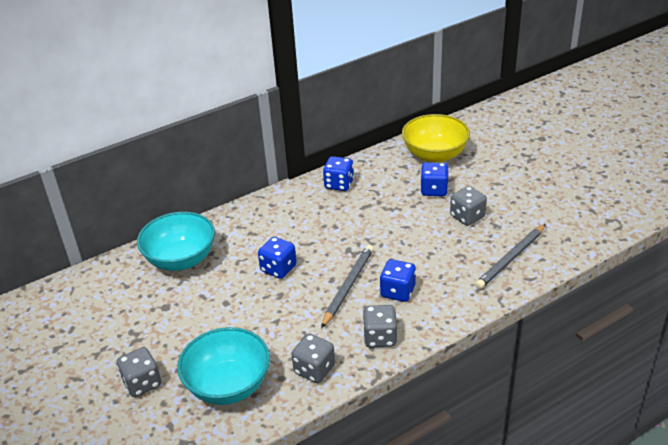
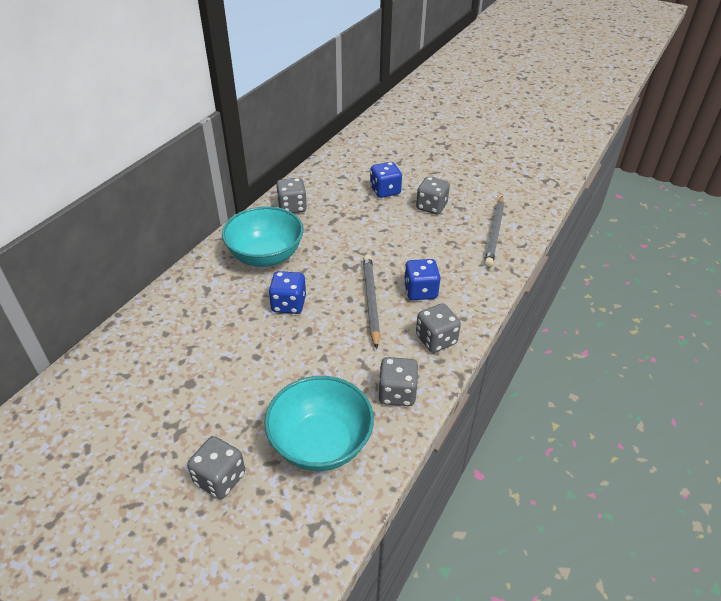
camera: 30 degrees left, 5 degrees up
(181, 260) = (174, 327): turquoise bowl -> turquoise bowl (266, 256)
(339, 184) = (292, 207): blue dice -> grey dice
(435, 155) = (363, 160): yellow bowl -> none

